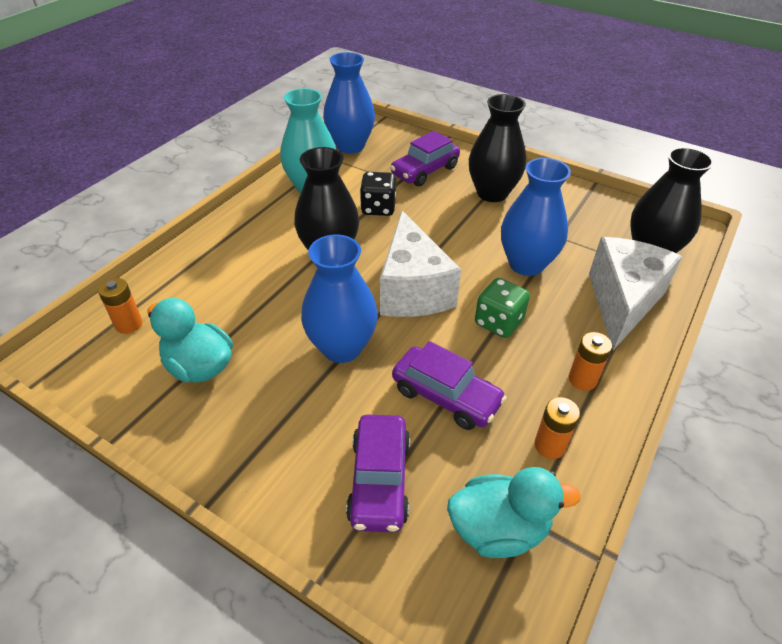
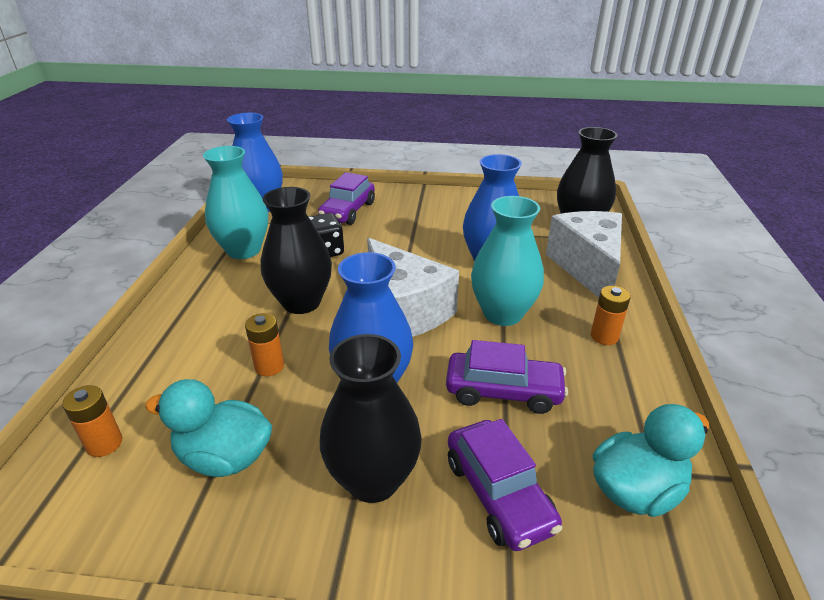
camera: 25 degrees left, 10 degrees down
(492, 193) = (421, 214): black vase -> black vase (373, 479)
(498, 322) = (502, 314): green dice -> turquoise vase
(549, 445) = (621, 399): orange battery -> orange battery (269, 366)

